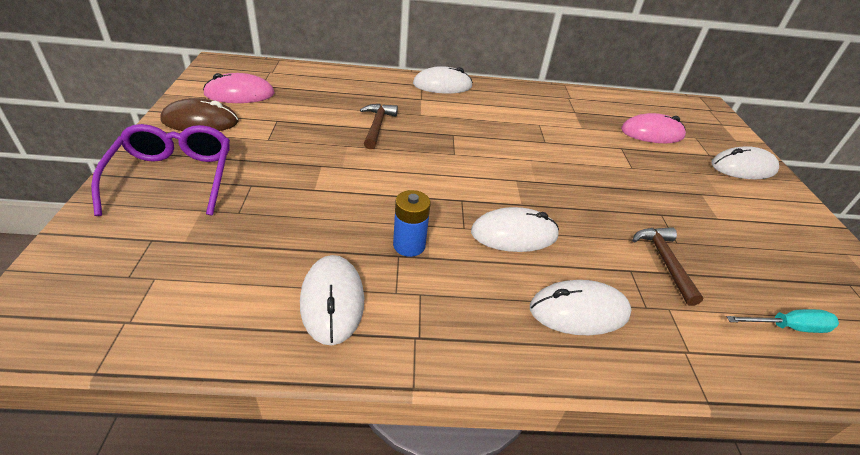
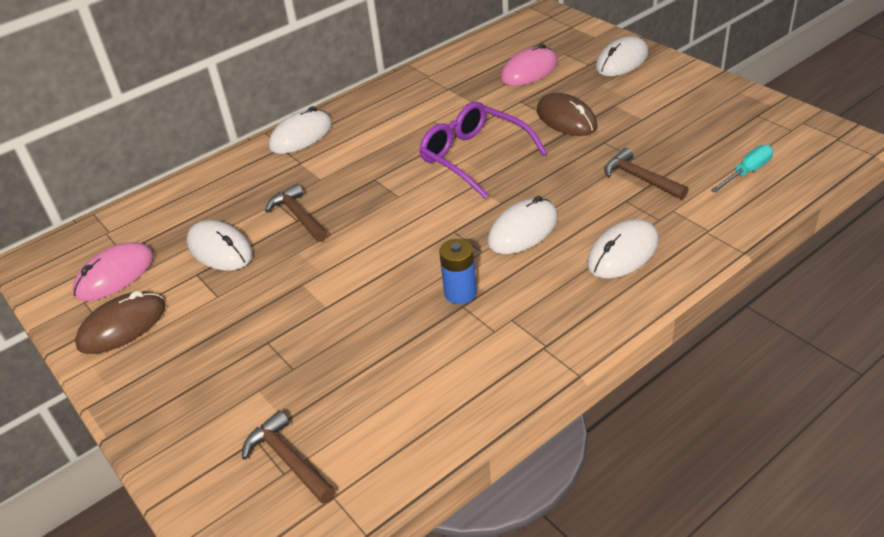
camera: 30 degrees left, 0 degrees up
(144, 270) = (288, 460): none -> brown hammer
(174, 177) = (187, 386): purple glasses -> purple glasses (474, 157)
(332, 301) = (459, 369): white mouse -> white mouse (220, 249)
(646, 180) = (566, 119): none -> brown mouse

